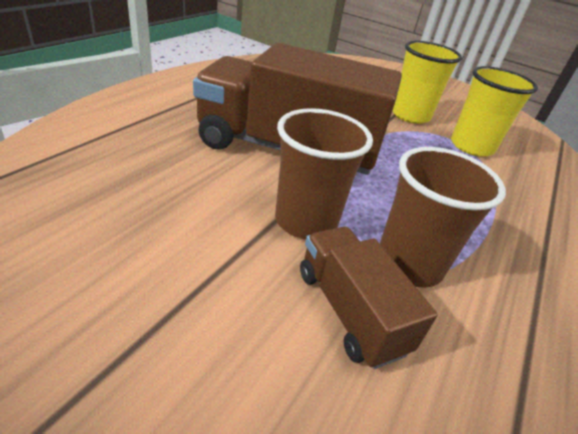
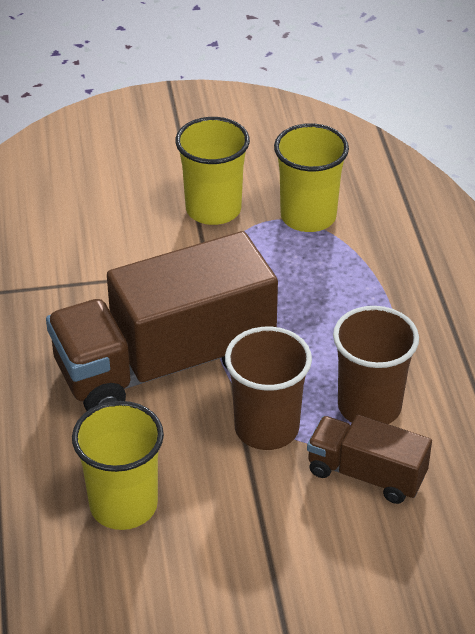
camera: 35 degrees left, 5 degrees up
(142, 193) = (123, 505): none -> yellow cup

